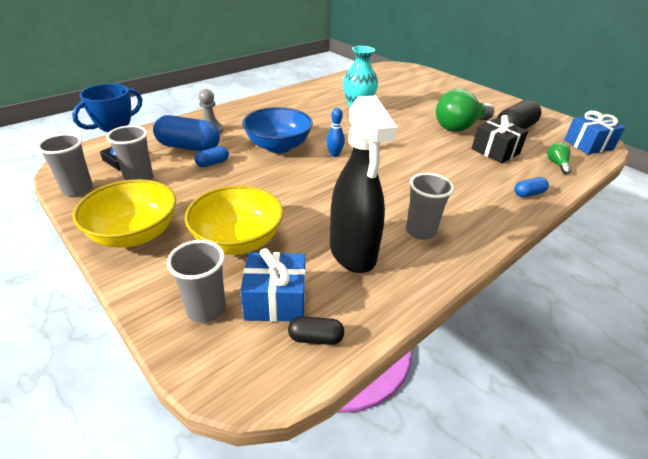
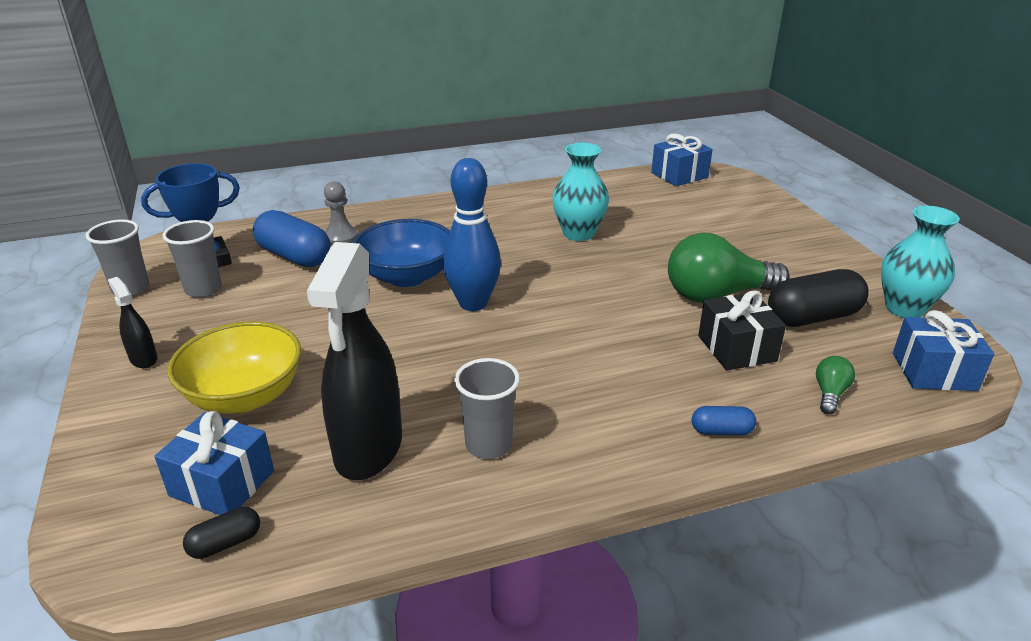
camera: 25 degrees right, 5 degrees down
(135, 234) = (143, 359): yellow bowl -> black spray bottle
(206, 309) = (141, 470): grey cup -> none
(213, 163) = (304, 285): blue capsule -> none
(315, 338) = (225, 543): black capsule -> black capsule turned 60 degrees counterclockwise
(334, 154) = (473, 303): blue bowling pin -> blue bowling pin, size x2.05
(382, 69) = (679, 175): none -> blue gift
(548, 118) = (904, 309): none -> turquoise vase

